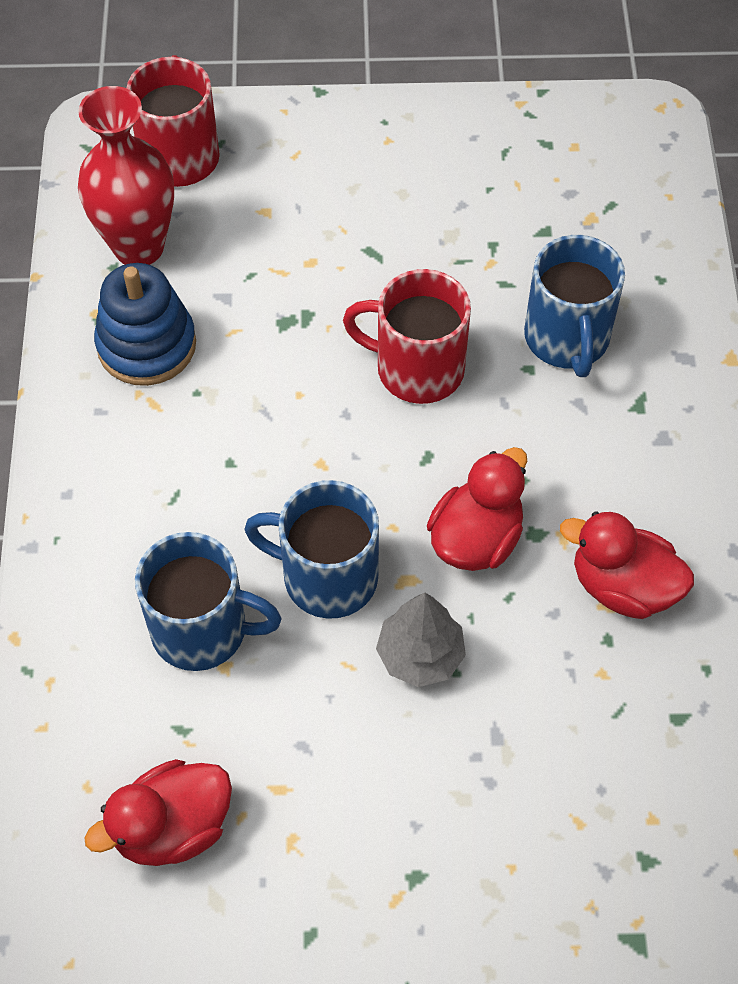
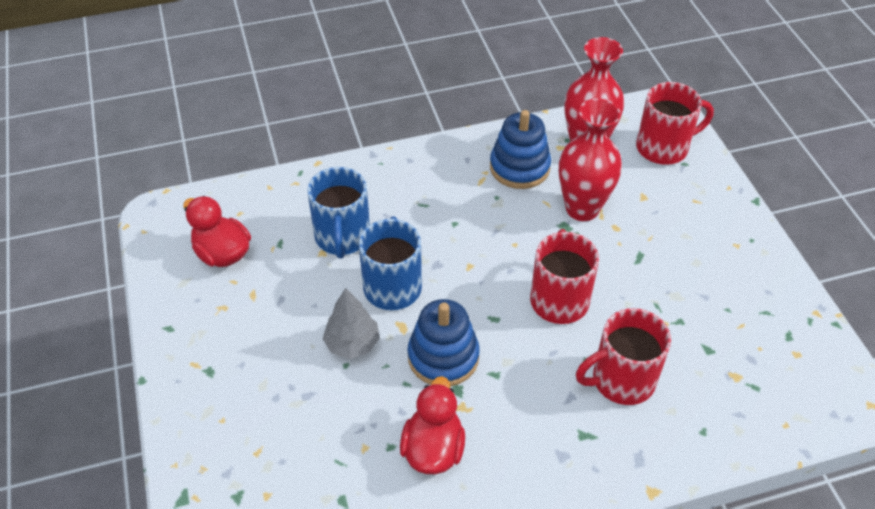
camera: 75 degrees right, 10 degrees down
(261, 291) = (582, 209): none -> red vase
(476, 538) = (443, 357): red duck -> blue stacking toy
(567, 339) = (621, 380): blue mug -> red mug

